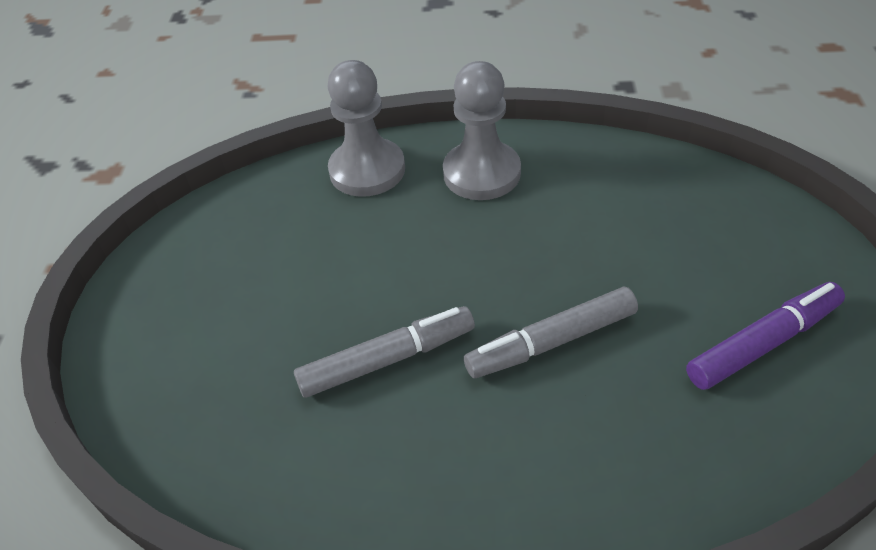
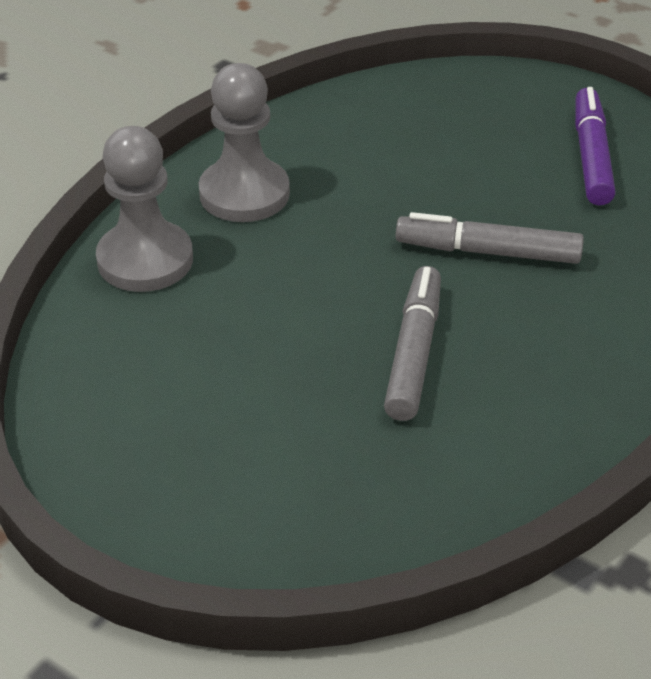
camera: 60 degrees left, 5 degrees down
(552, 342) = (489, 252): grey marker -> grey marker turned 90 degrees clockwise

